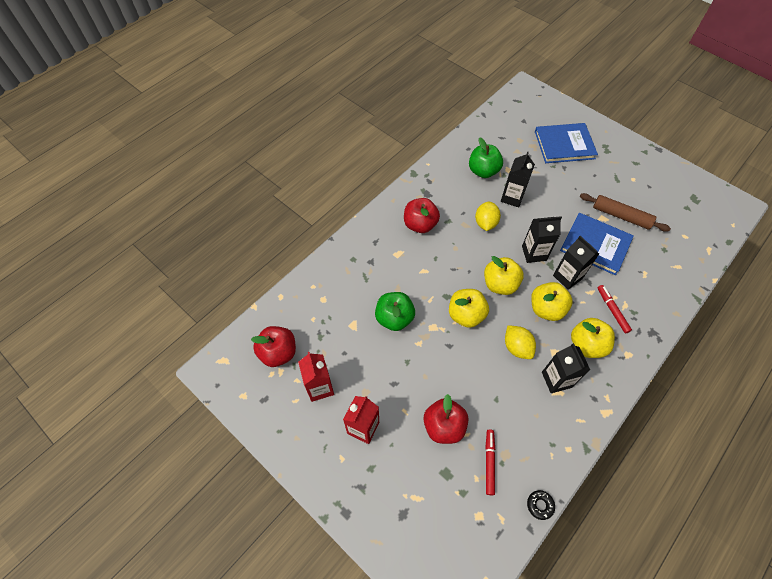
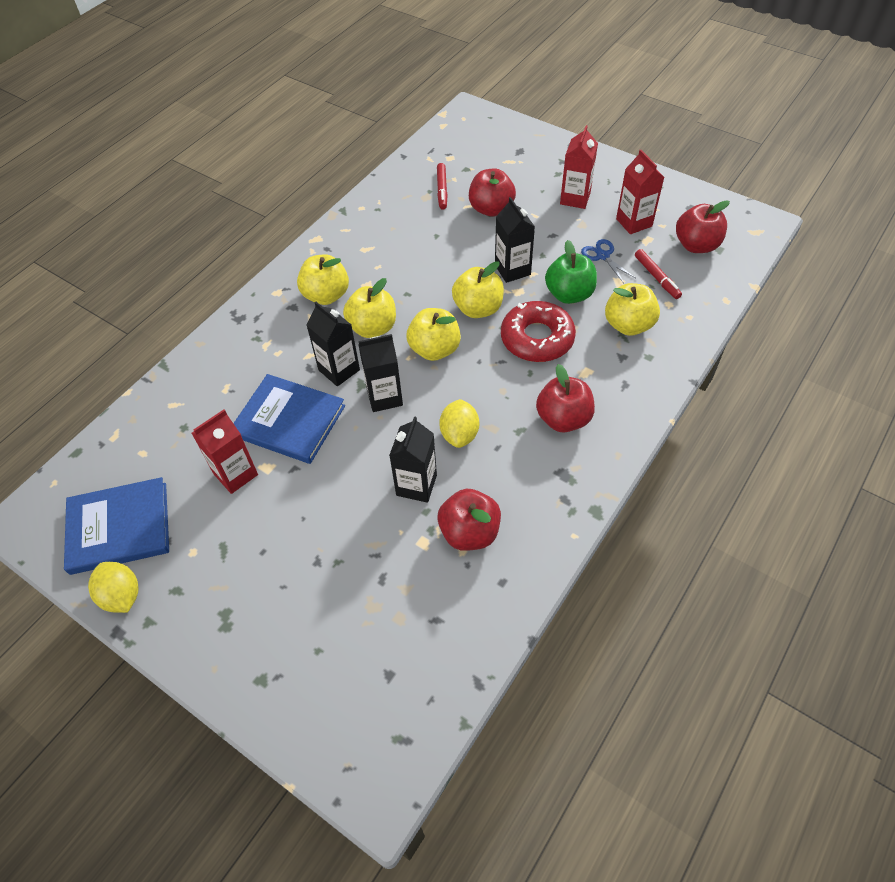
camera: 175 degrees right, 5 degrees down
(358, 285) = (628, 325): none -> yellow apple
(358, 353) = (603, 256): none -> blue scissors
(426, 283) = (537, 338): none -> red donut
(483, 171) = (469, 532): green apple -> red apple
(517, 347) = (412, 283): yellow lemon -> yellow lemon (122, 595)
(540, 505) = (393, 169): black donut -> none
(556, 379) = (367, 259): black carton -> black carton (512, 270)
(564, 145) = (309, 617): blue book -> blue book (119, 528)
(612, 310) = (285, 336): red marker -> red marker (656, 277)
(621, 216) = (235, 474): brown rolling pin -> red carton

